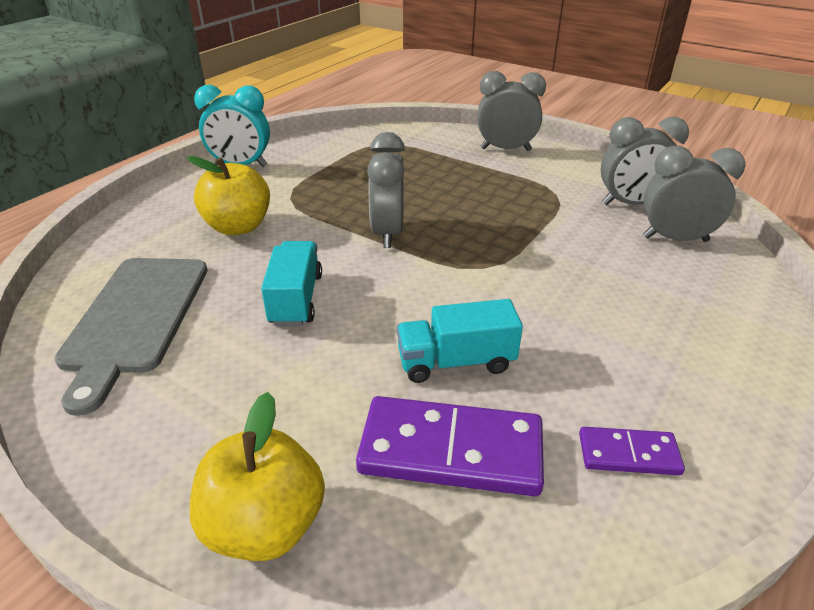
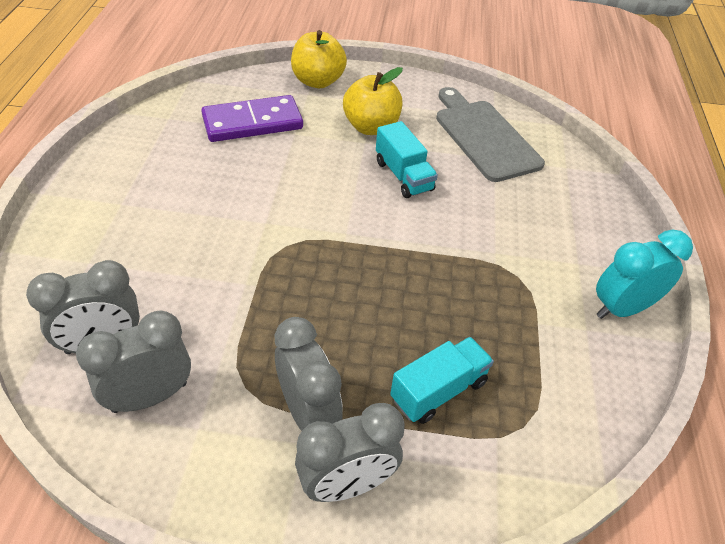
camera: 150 degrees right, 10 degrees up
(238, 227) = (517, 224): yellow apple -> yellow apple (371, 127)
(388, 233) = (389, 258): grey clock -> grey clock (308, 413)
(456, 362) = (271, 164): turquoise truck -> turquoise truck (438, 391)
(628, 454) = (158, 144): purple domino -> none

